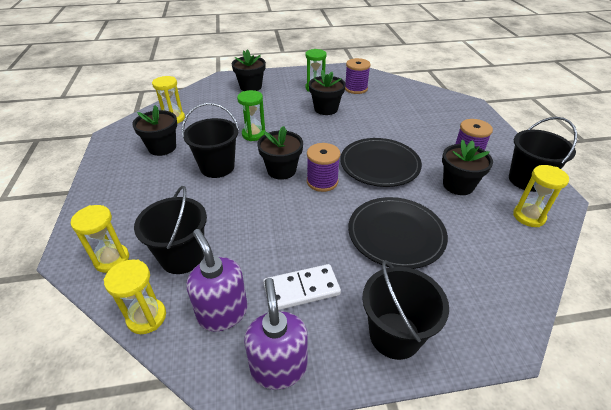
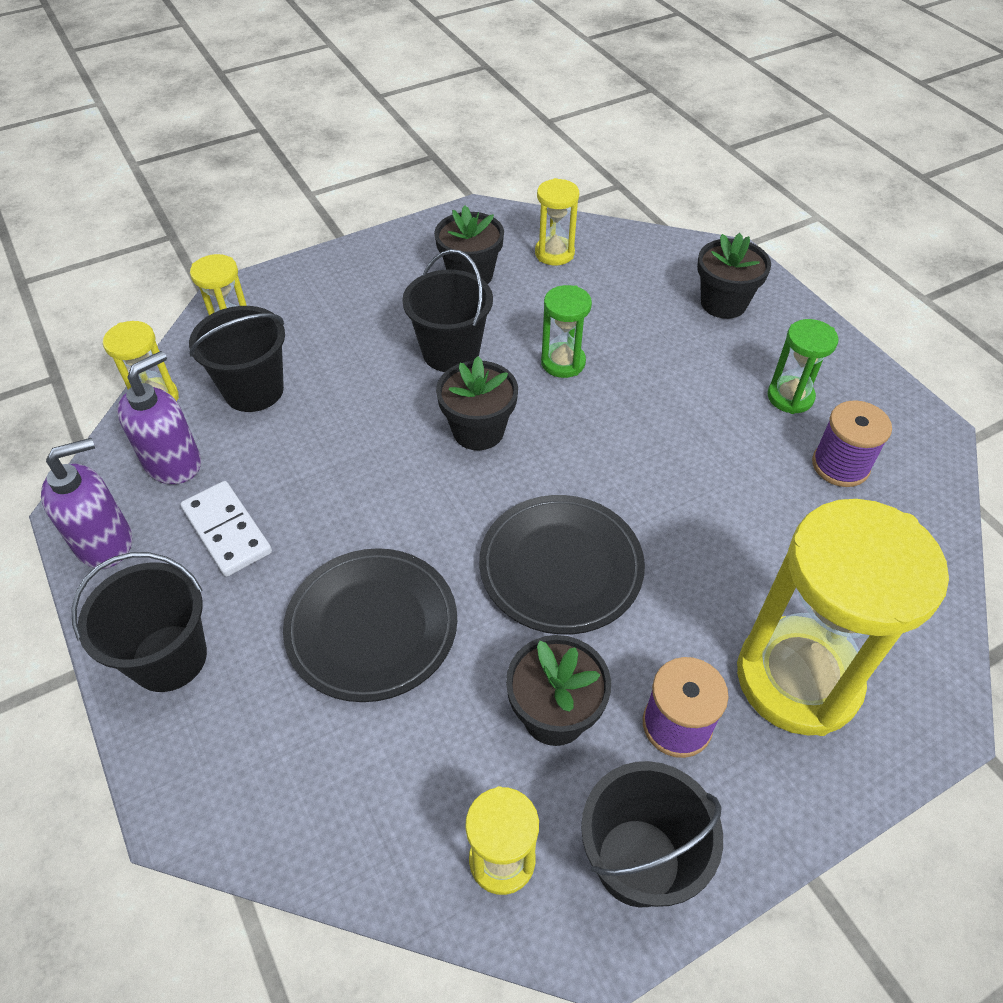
camera: 70 degrees right, 10 degrees up
(322, 181) = (471, 493): purple spool -> none
(326, 109) = (715, 436): black flower pot -> none
(450, 124) = (797, 678): none -> yellow hourglass

